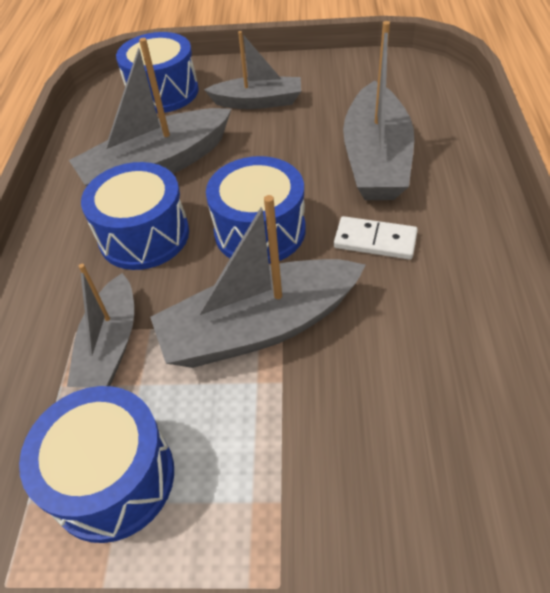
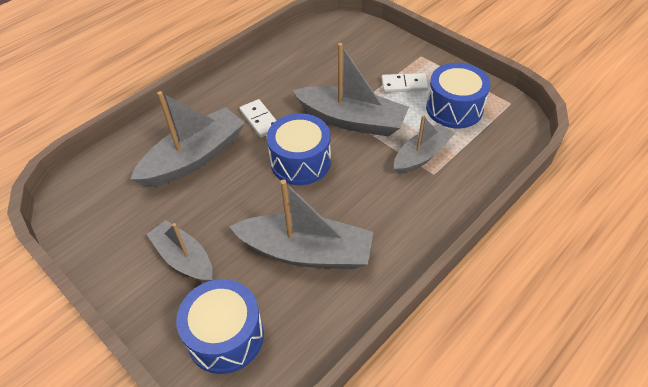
camera: 140 degrees left, 0 degrees up
(144, 235) = (359, 203): blue drum -> none
(243, 465) = (404, 85): none -> white domino

